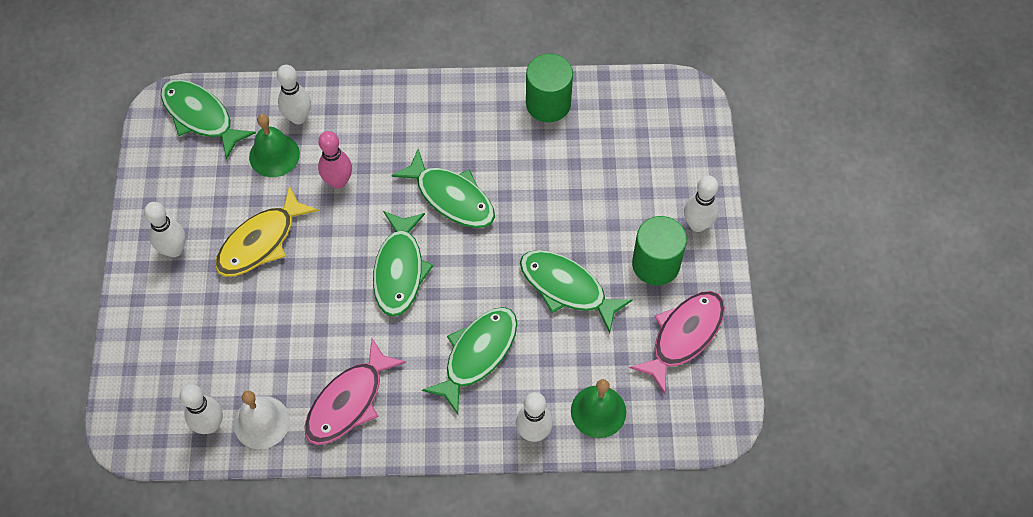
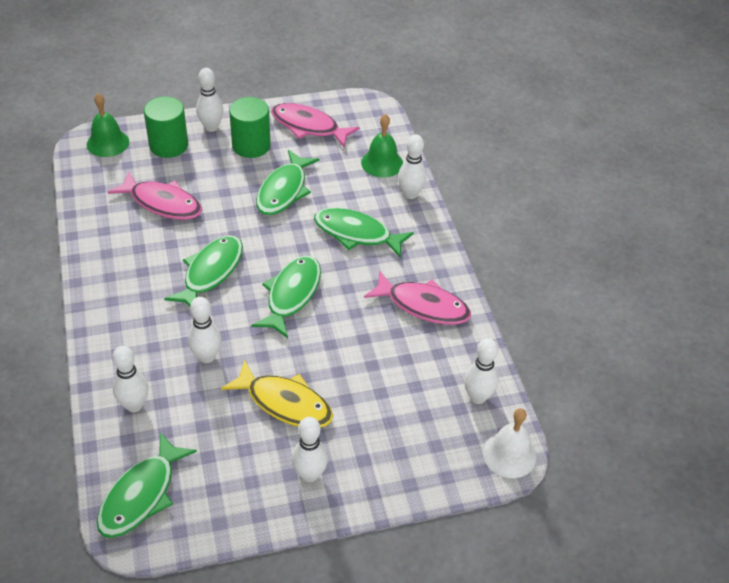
camera: 105 degrees left, 15 degrees down
(261, 422) = (462, 360): white bell -> white bell (509, 454)
(274, 155) = (183, 415): green bell -> green bell (108, 143)
(338, 181) = (206, 356): pink bowling pin -> white bowling pin
(399, 270) = (291, 295): green fish -> green fish turned 60 degrees counterclockwise
(548, 103) = (102, 223): green cylinder -> green cylinder (168, 145)
(569, 161) = (162, 203): none -> pink fish

